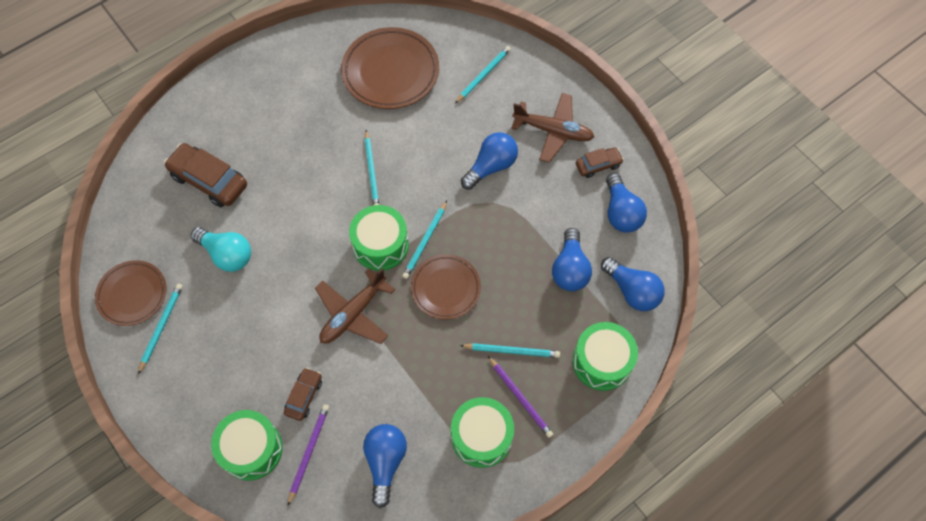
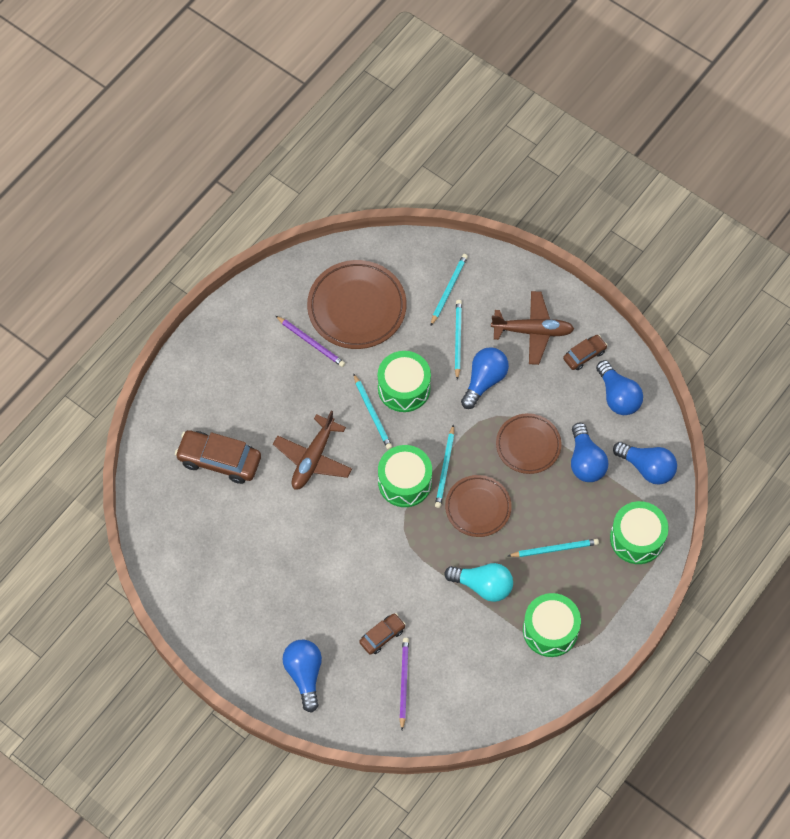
camera: 15 degrees left, 0 degrees up
(132, 294) = (190, 586): brown plate -> brown plate (528, 445)
(161, 327) = (229, 608): turquoise pencil -> turquoise pencil (457, 339)
(227, 254) = (264, 527): turquoise light bulb -> turquoise light bulb (483, 585)
(251, 449) = (352, 693): green drum -> green drum (404, 388)
(304, 396) = (382, 636): brown car -> brown car turned 45 degrees clockwise
(353, 313) = (401, 552): brown plane -> brown plane (313, 458)
(385, 462) = (473, 673): blue light bulb -> blue light bulb (304, 674)
(520, 398) = (574, 588): purple pencil -> purple pencil (311, 342)

